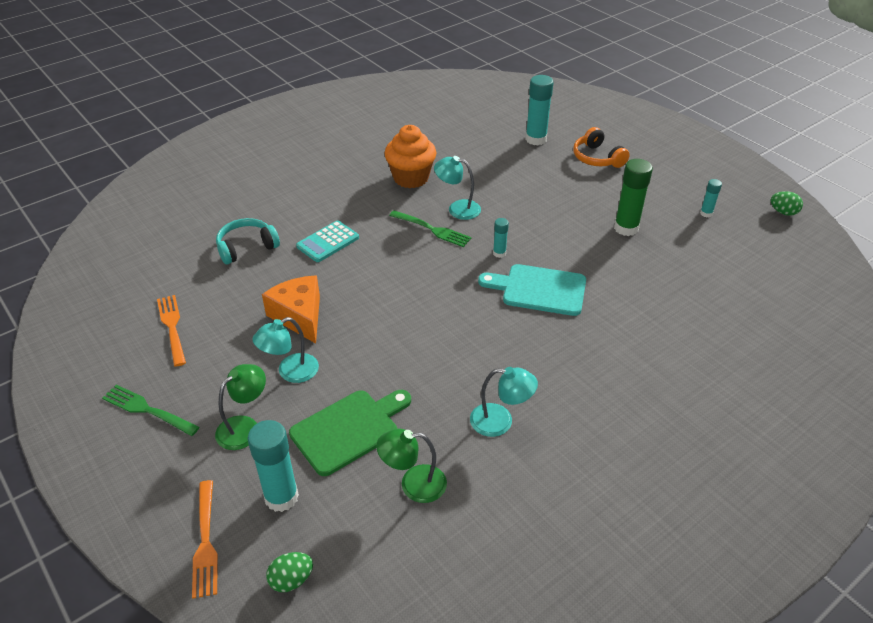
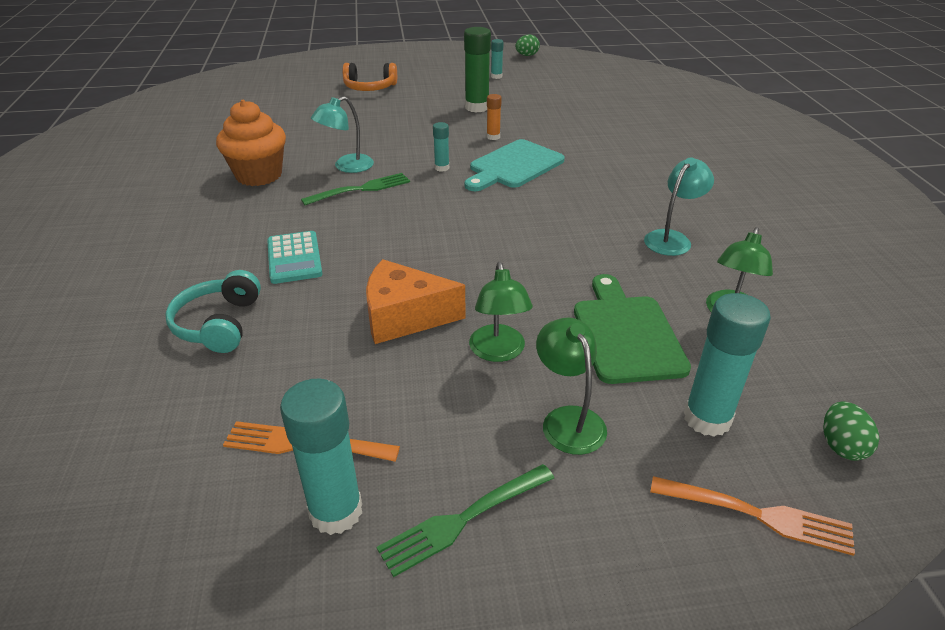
camera: 60 degrees left, 5 degrees down
(290, 372) = (498, 352): turquoise lamp -> green lamp
(536, 139) = (301, 101): turquoise glue stick -> turquoise glue stick (336, 511)
(579, 259) = (493, 137): none -> orange glue stick

